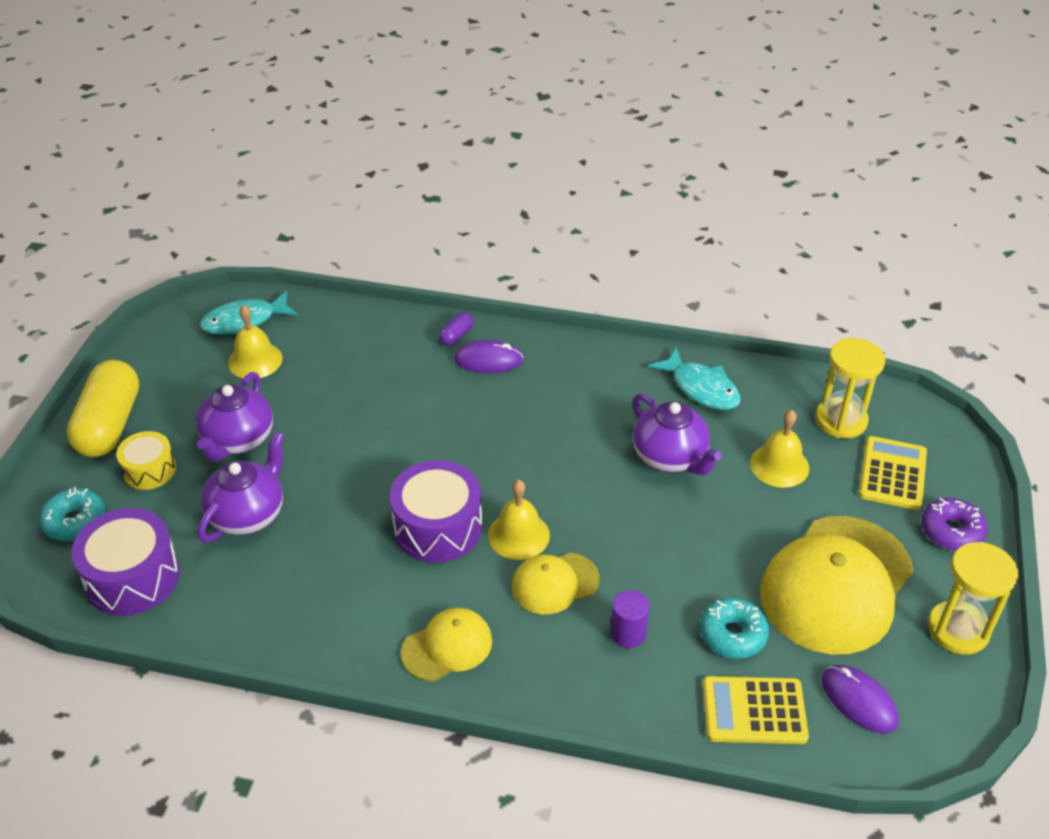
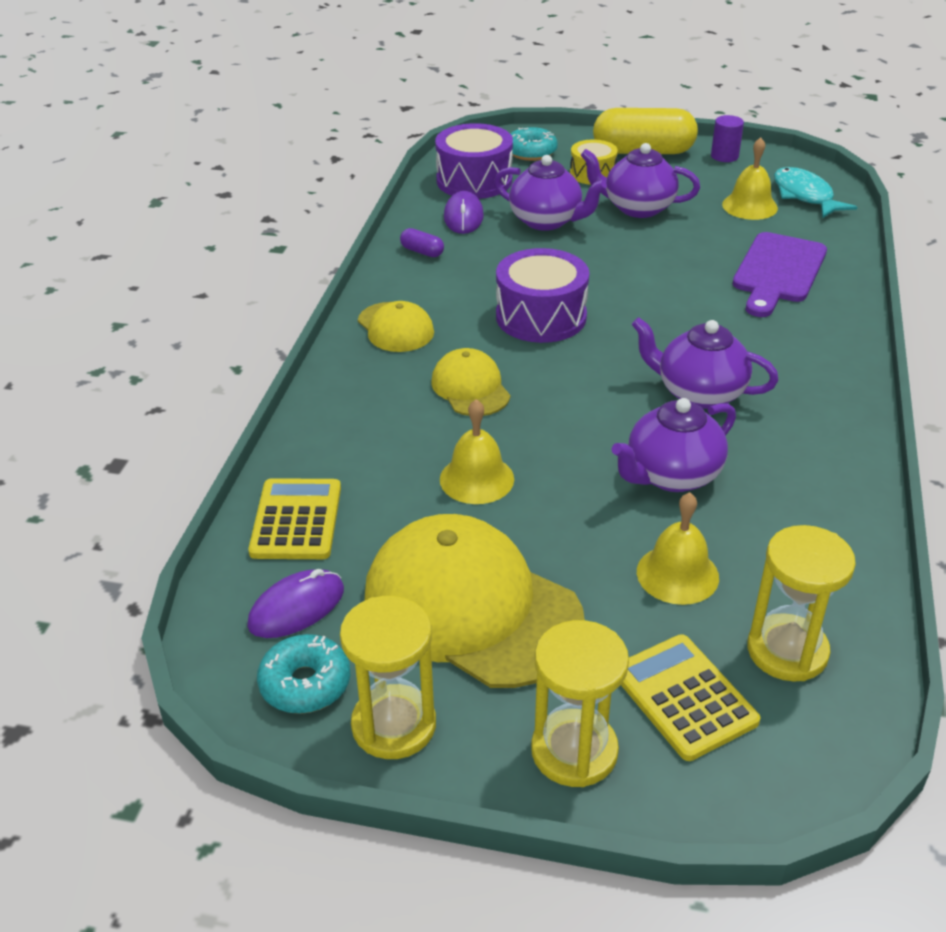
camera: 90 degrees right, 5 degrees down
(380, 359) = (778, 272): none -> purple cutting board
(456, 336) = (837, 317): purple capsule -> purple capsule (422, 252)
(488, 360) = (802, 340): purple mouse -> purple mouse (463, 217)
(518, 535) = (534, 365): yellow bell -> yellow bell (476, 479)
(563, 430) = (699, 393): none -> purple teapot
(628, 633) = (404, 435): purple cylinder -> purple cylinder (724, 156)
(701, 388) = (811, 509): turquoise fish -> none
(732, 635) = (398, 511): turquoise donut -> turquoise donut (305, 684)
(892, 474) = (684, 697): yellow calculator -> yellow calculator turned 135 degrees counterclockwise
(951, 531) = (574, 751): purple donut -> yellow hourglass

